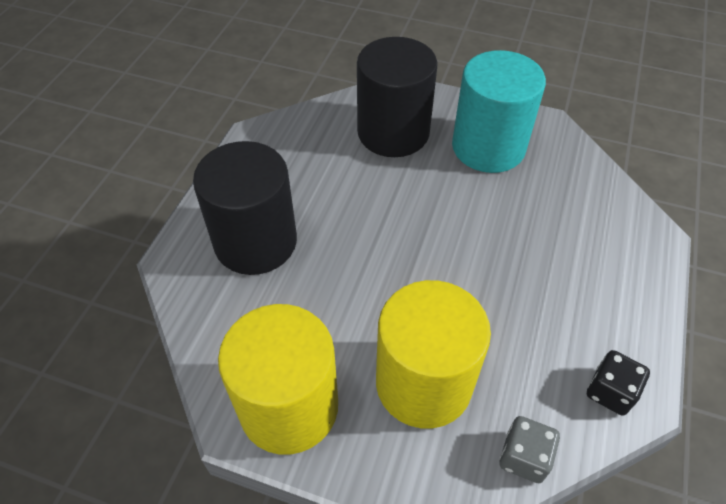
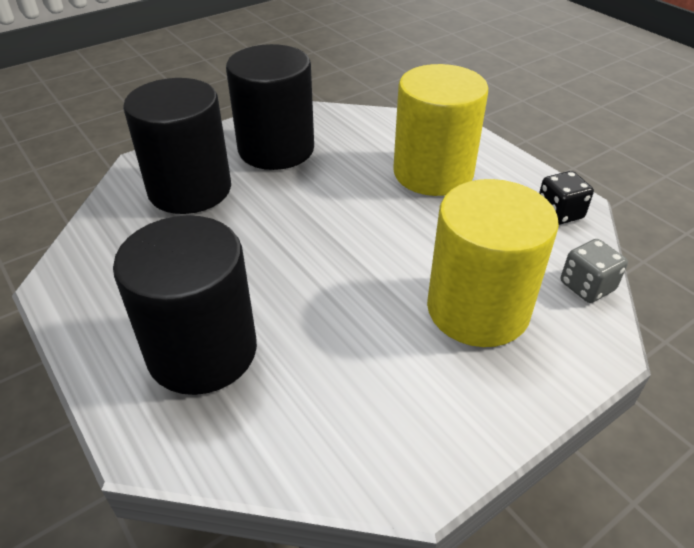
camera: 55 degrees left, 10 degrees down
(289, 407) = (431, 422): yellow cylinder -> yellow cylinder (433, 173)
(488, 147) = (276, 149): turquoise cylinder -> black cylinder

